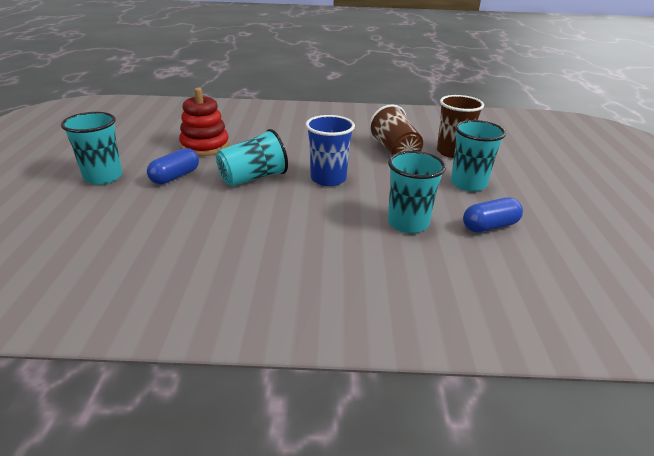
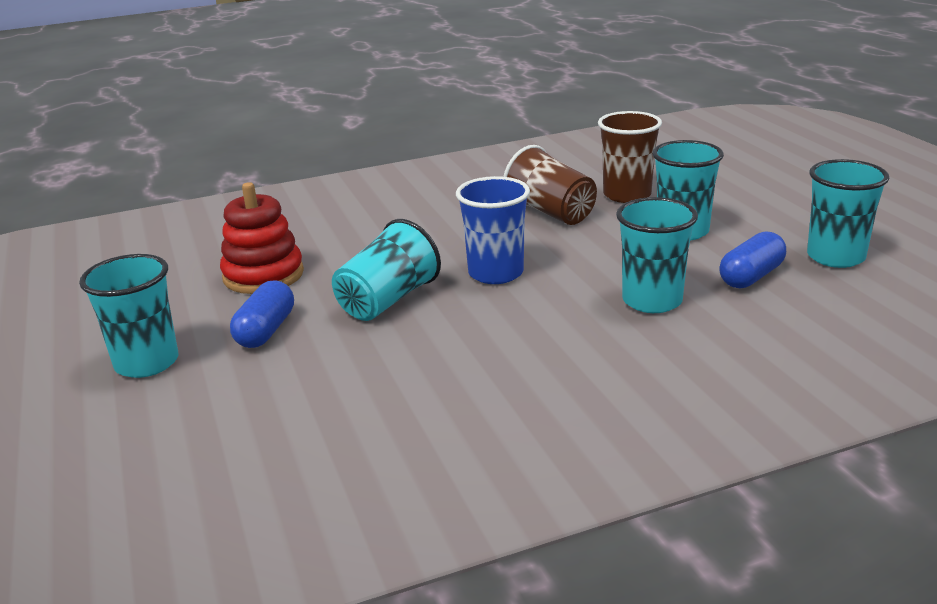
camera: 20 degrees left, 5 degrees down
(564, 230) = (835, 257): none -> turquoise cup

